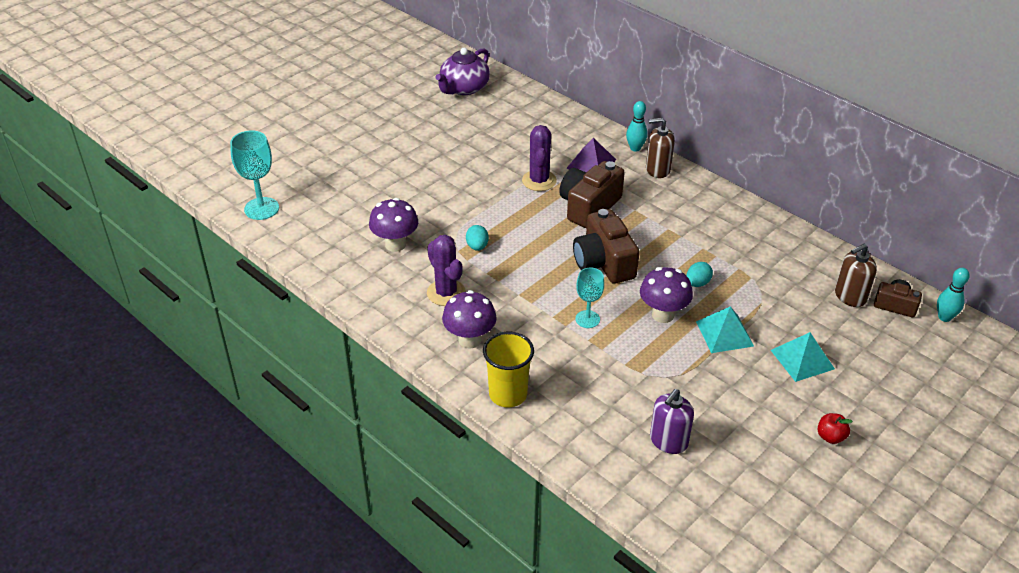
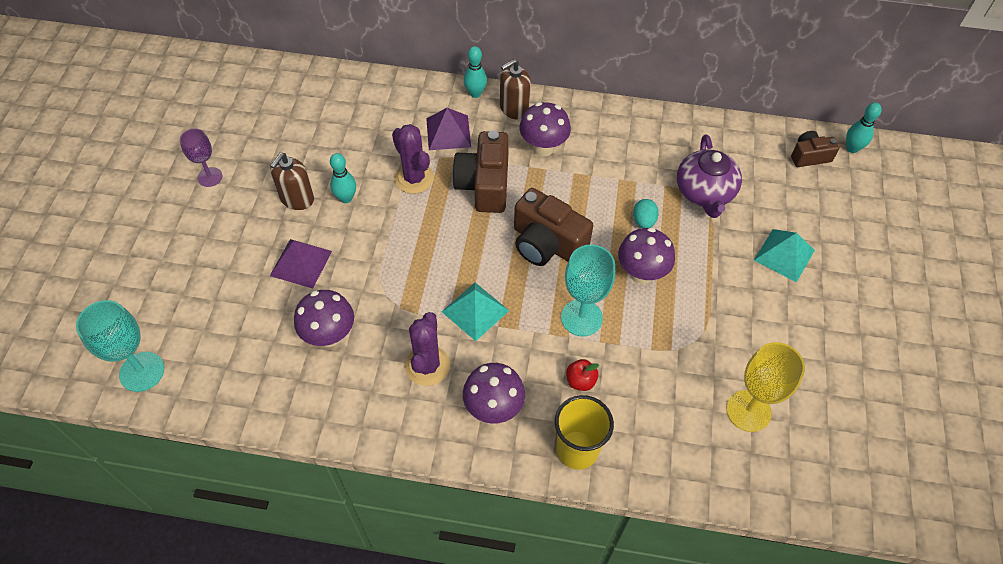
camera: 35 degrees left, 15 degrees up
(397, 122) = (210, 177): none -> purple goblet
(413, 195) = (301, 263): none -> purple pyramid
(446, 293) = (427, 366): purple cactus -> purple cactus turned 75 degrees clockwise
(464, 88) = (249, 99): purple teapot -> purple teapot (704, 193)
(477, 246) = (415, 291): turquoise egg -> none
(479, 172) = (346, 198): none -> turquoise bowling pin
(587, 319) = (581, 318): turquoise goblet -> turquoise goblet, size x1.56
(658, 203) = (543, 148): none -> purple mushroom
(668, 441) = (748, 411): purple soap dispenser -> yellow goblet
(724, 333) = (706, 264): turquoise pyramid -> turquoise pyramid (475, 311)
(830, 437) = (862, 323): red apple -> red apple (580, 381)
(850, 296) = (771, 166): brown soap dispenser -> brown soap dispenser (297, 199)

